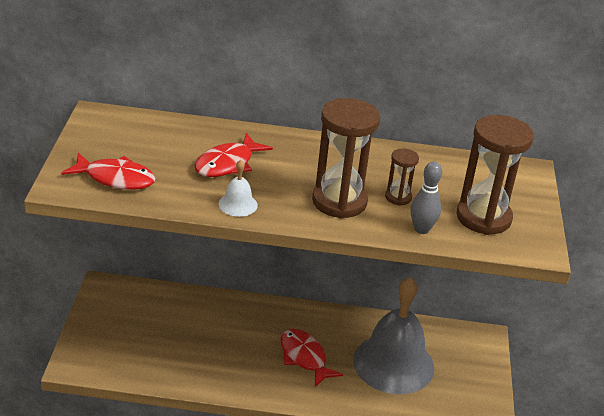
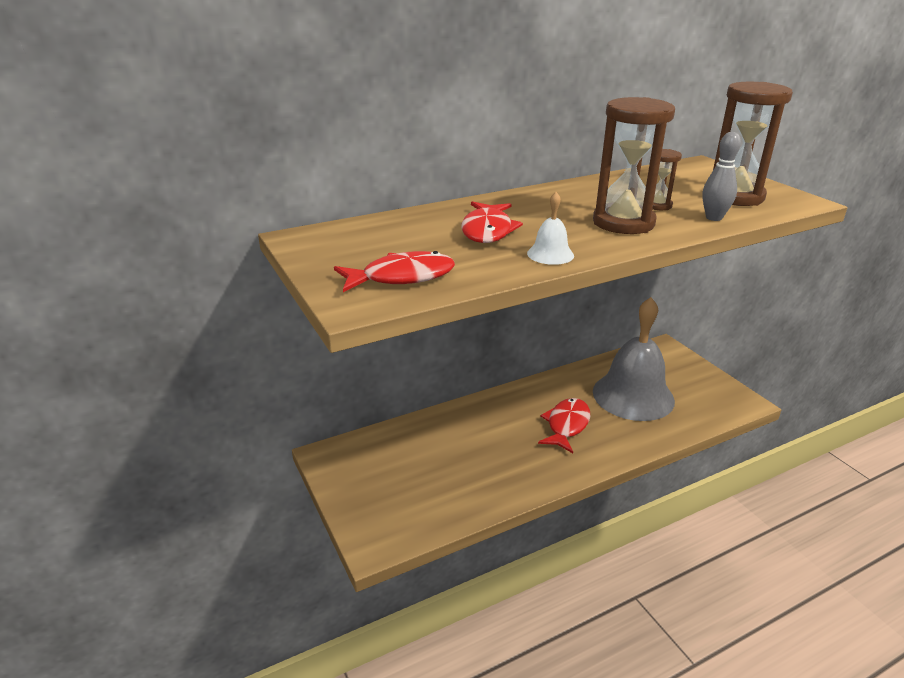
camera: 30 degrees left, 5 degrees down
(304, 357) = (566, 425): red fish -> red fish turned 90 degrees clockwise

